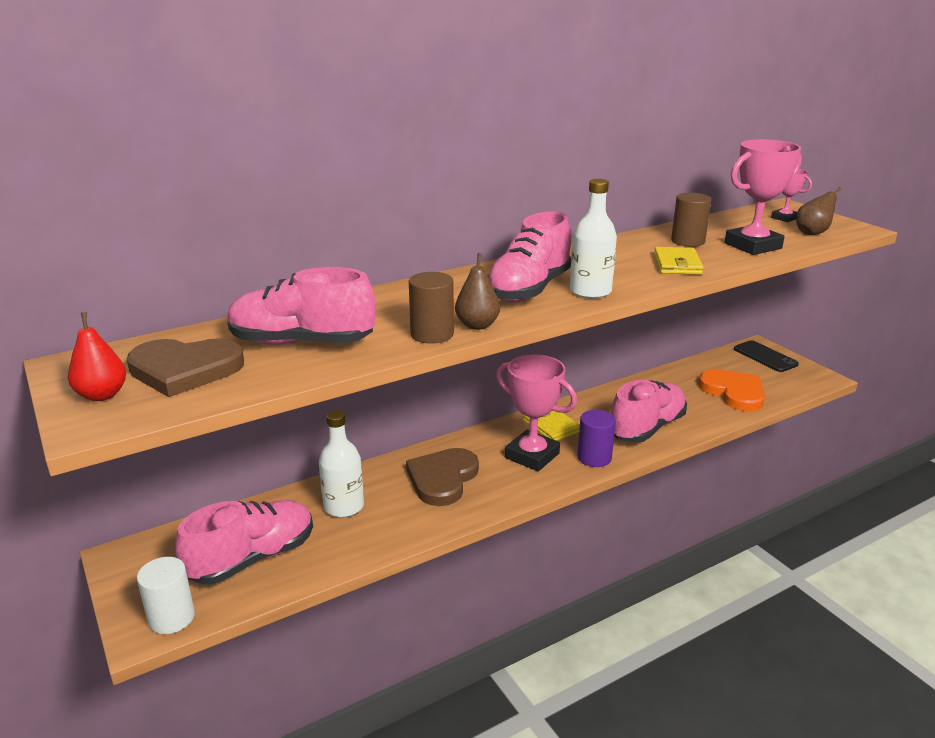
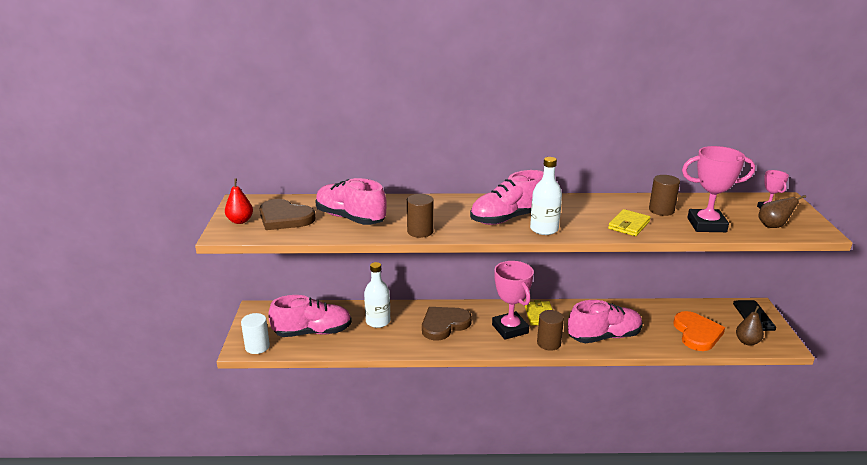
camera: 30 degrees right, 0 degrees up
(477, 325) = (450, 233): brown pear -> brown pear (747, 342)
(594, 457) = (549, 343): purple cylinder -> brown cylinder

